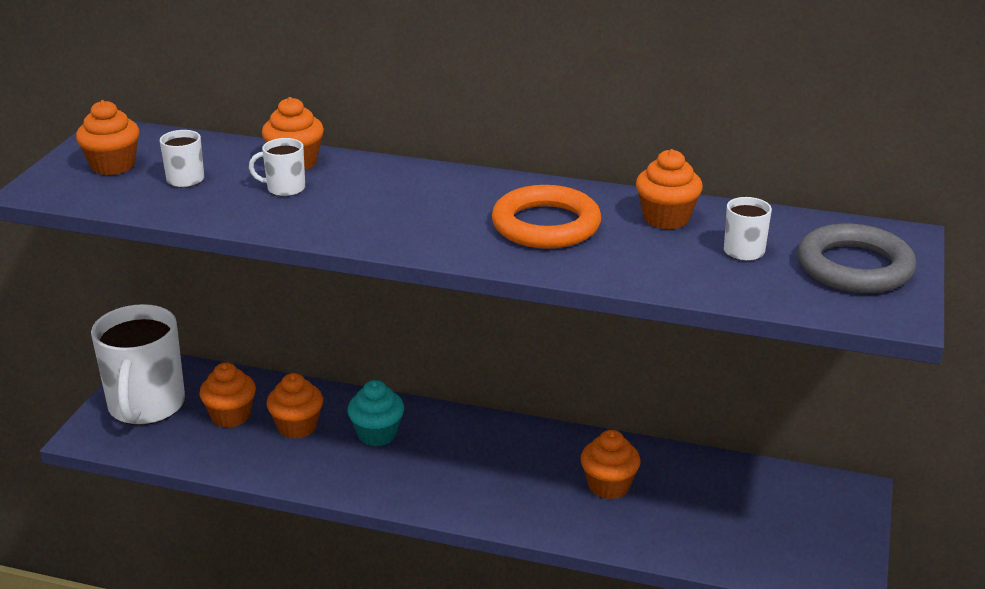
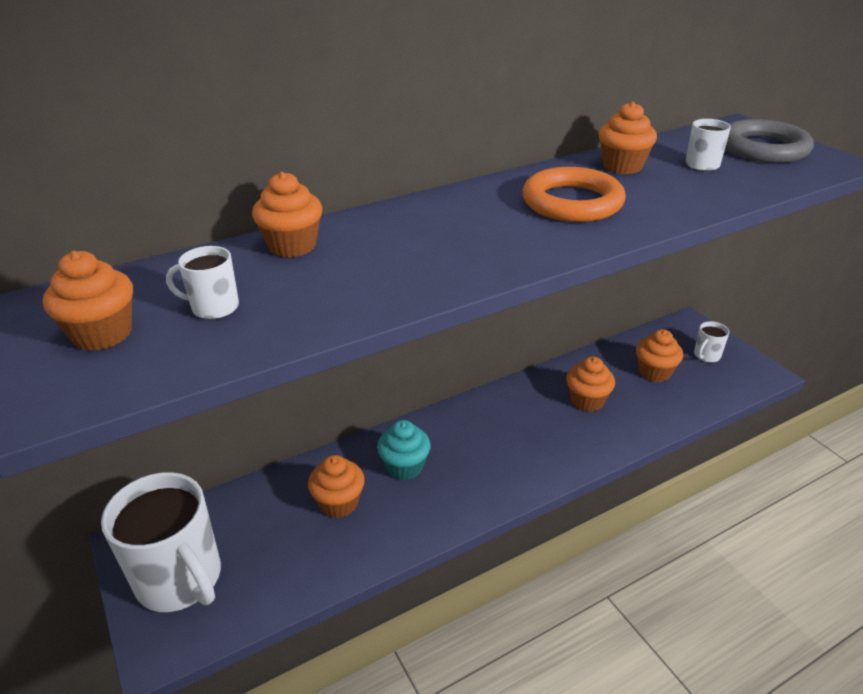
camera: 45 degrees left, 5 degrees up
(230, 416) = (272, 533): orange cupcake -> orange cupcake (654, 372)
(284, 188) = (329, 269): white mug -> white mug (706, 356)

